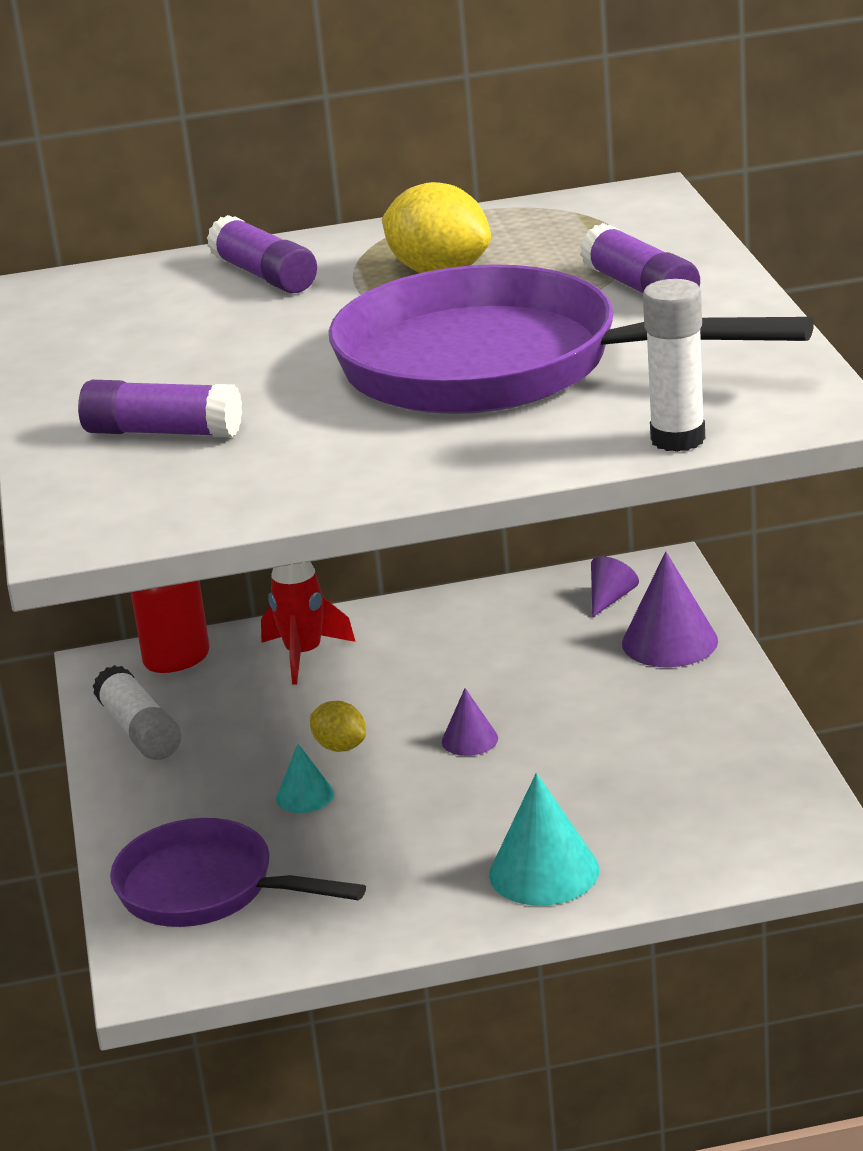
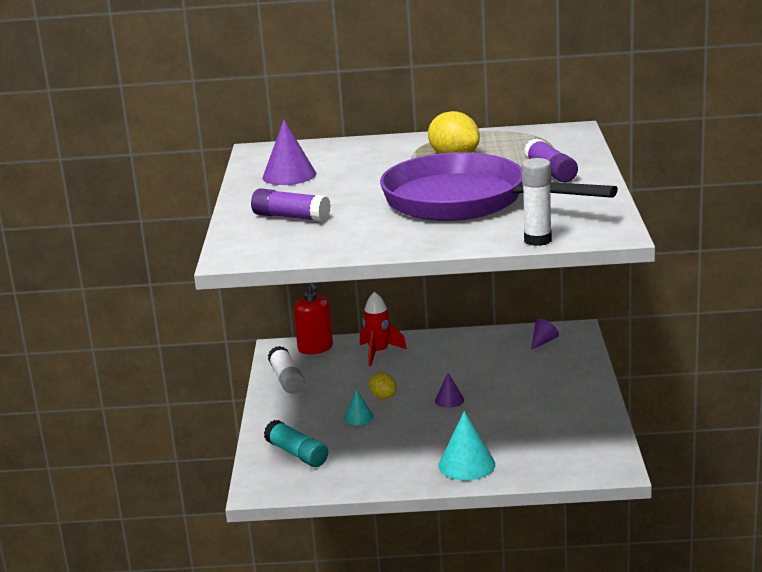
camera: 10 degrees right, 5 degrees down
(206, 888) = (297, 454): purple pan -> turquoise glue stick
(264, 275) = (368, 152): purple glue stick -> none
(669, 642) = (567, 365): purple cone -> purple cone (289, 175)

